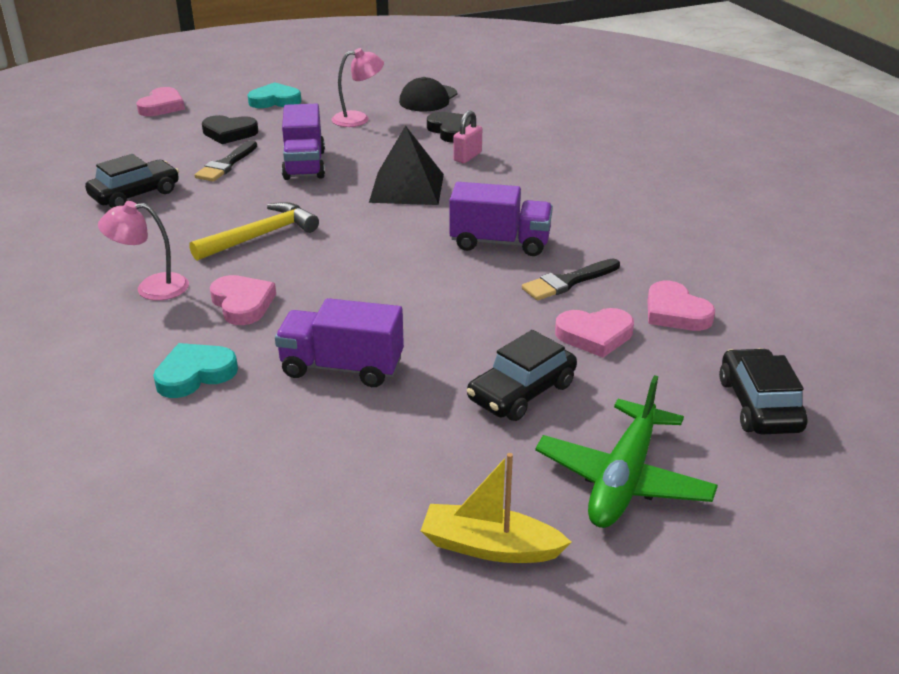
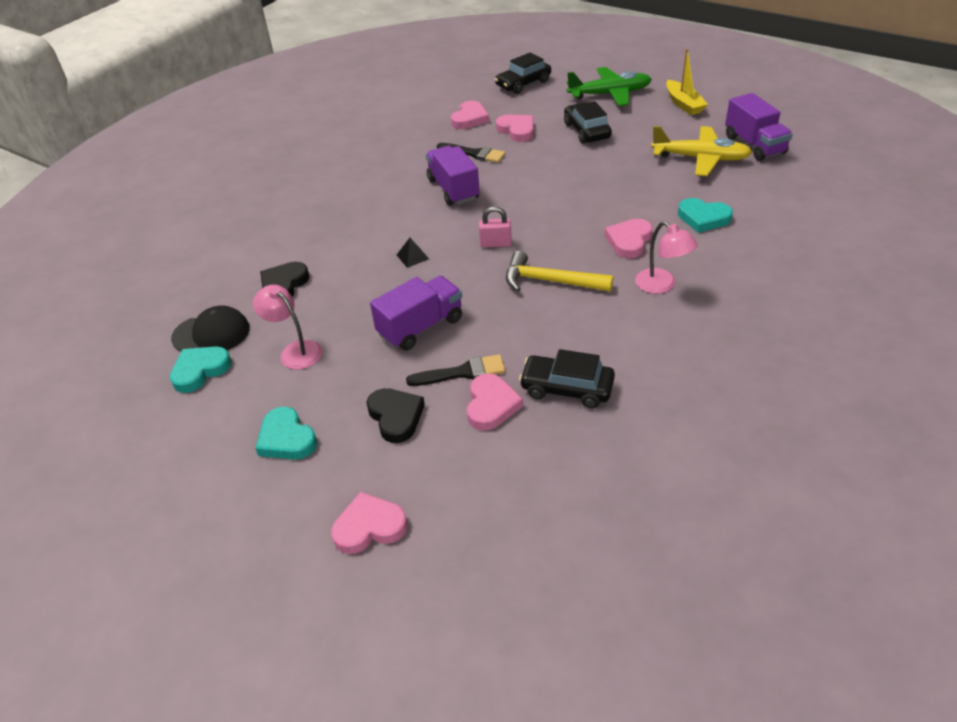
camera: 120 degrees left, 10 degrees up
(176, 164) = (491, 405): none -> pink heart
(309, 455) = (701, 159): none -> yellow plane
(342, 367) = (635, 180): purple truck -> purple truck (754, 145)
(390, 90) = (200, 370): none -> turquoise heart
(407, 188) = (412, 257): black pyramid -> black pyramid, size x0.42
(467, 157) = (332, 255): pink padlock -> pink padlock (495, 244)
(521, 392) = (586, 131): black car -> black car turned 120 degrees counterclockwise

